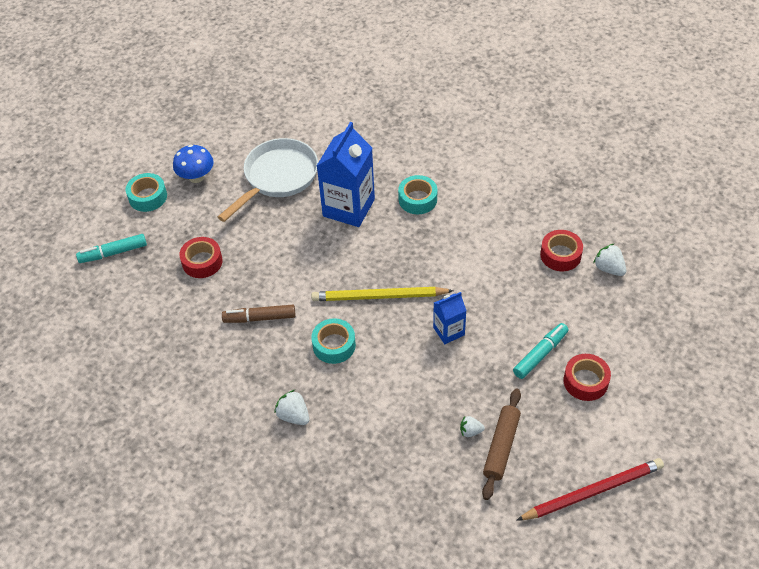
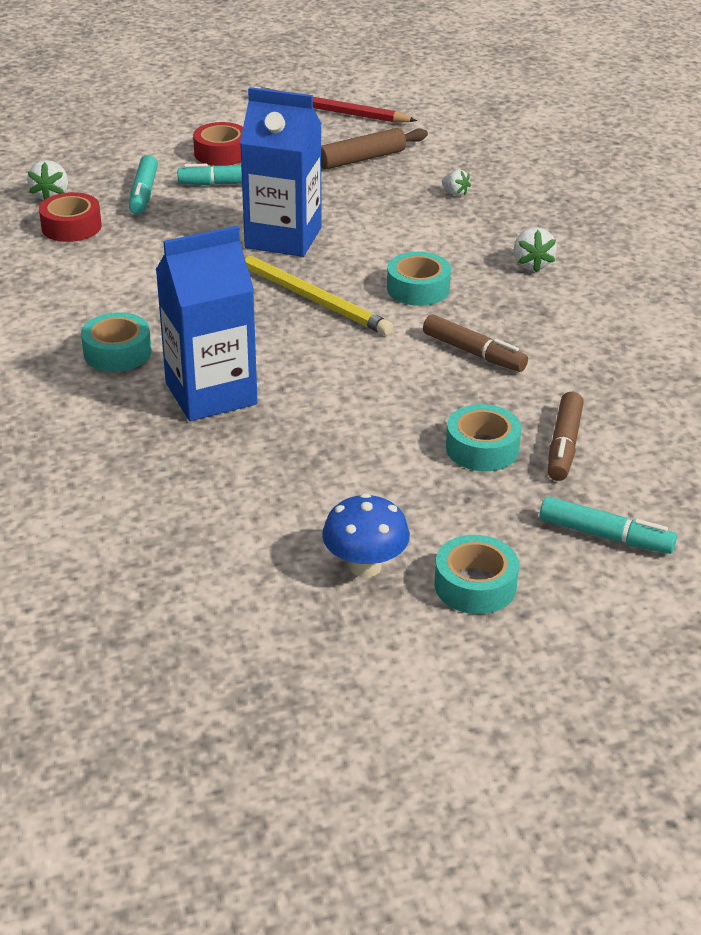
camera: 140 degrees left, 15 degrees down
(167, 289) = (564, 445): none -> brown marker
(202, 262) = (482, 448): red tape -> turquoise tape
(278, 177) = (247, 487): white pan -> none
(448, 331) = (283, 238): blue carton -> blue carton, size x1.88
(470, 431) = (373, 177): white strawberry -> white strawberry (455, 193)
(569, 309) = (144, 193): none -> turquoise marker

